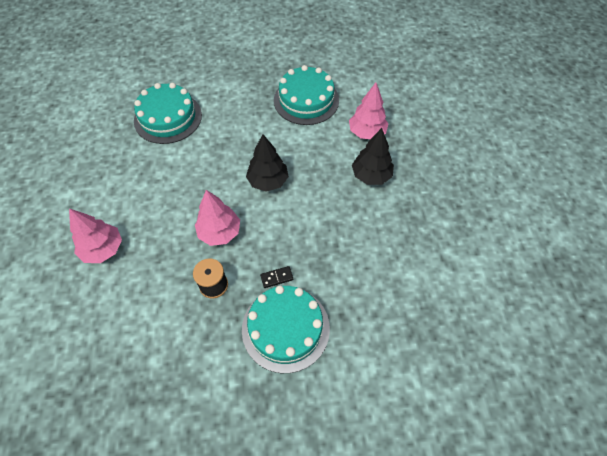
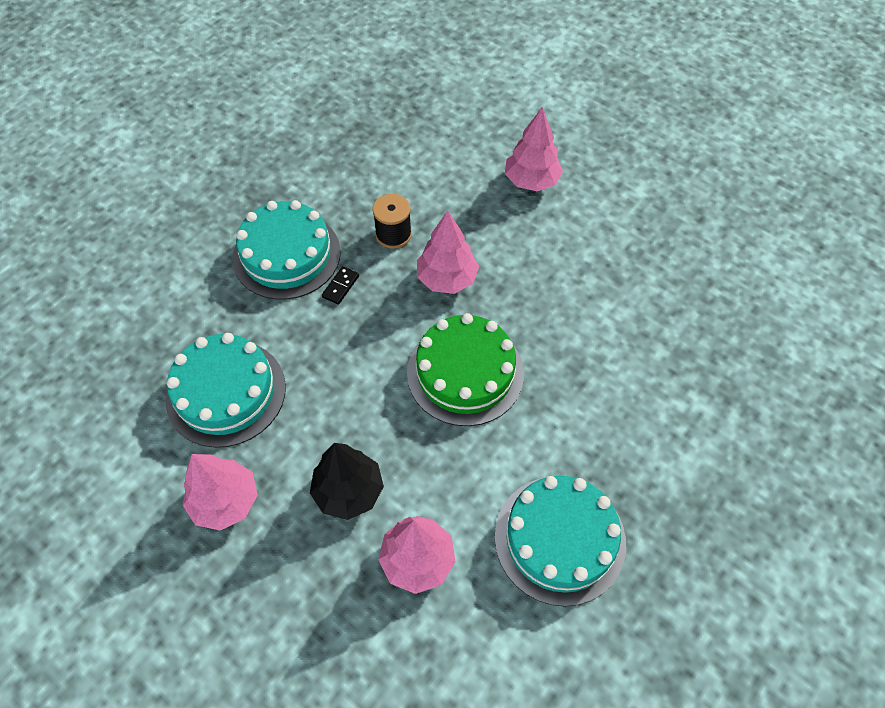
camera: 135 degrees right, 0 degrees up
(168, 118) = (683, 346): turquoise cake -> turquoise cake (226, 392)
(268, 181) = (465, 373): black tree -> green cake
(431, 214) = (225, 501): none -> pink tree

